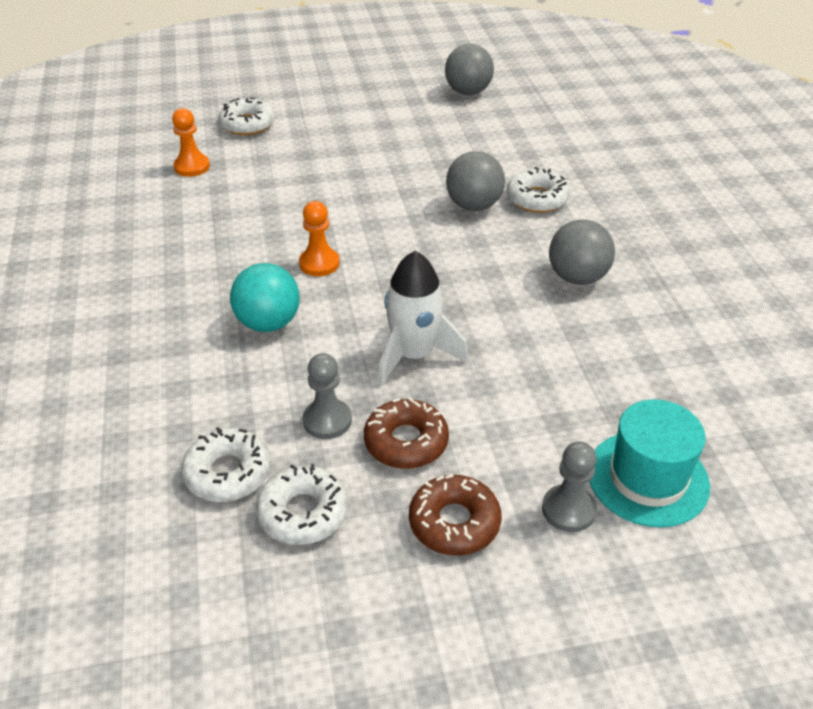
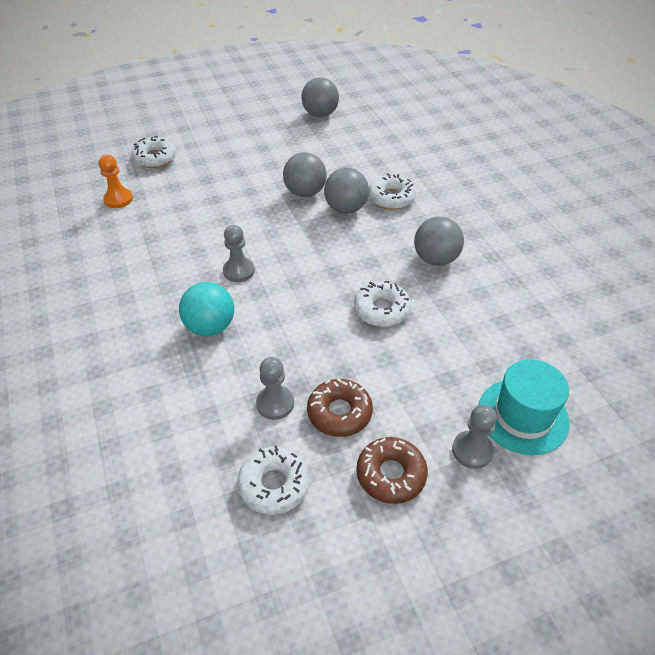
camera: 10 degrees left, 5 degrees up
(228, 473) = (207, 460): white donut -> white donut (381, 310)
(319, 263) = (239, 271): orange pawn -> grey pawn
(414, 355) = (329, 339): white rocket -> none
(426, 181) = (305, 192): none -> grey ball

